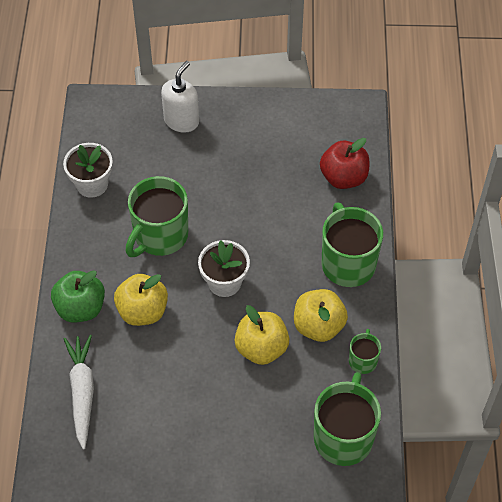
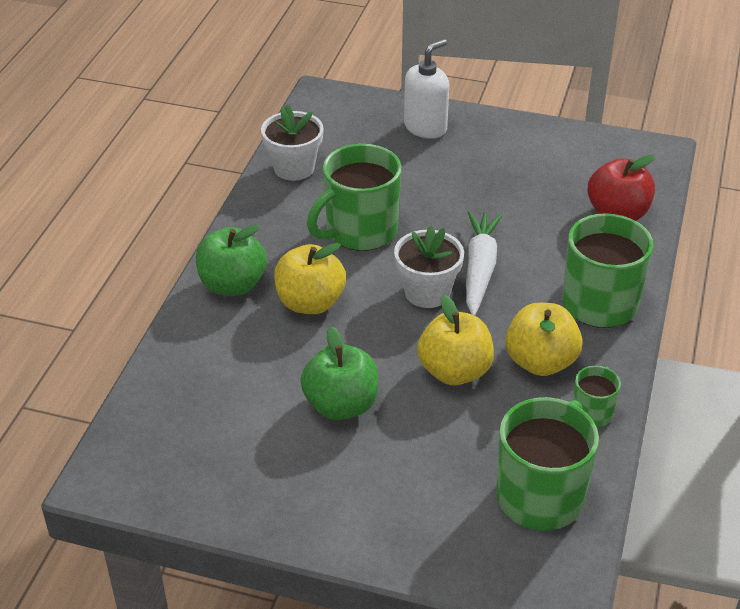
camera: 15 degrees right, 15 degrees down
(82, 392) = (200, 372): white carrot -> white carrot (479, 269)
(190, 396) = (341, 405): none -> green apple

